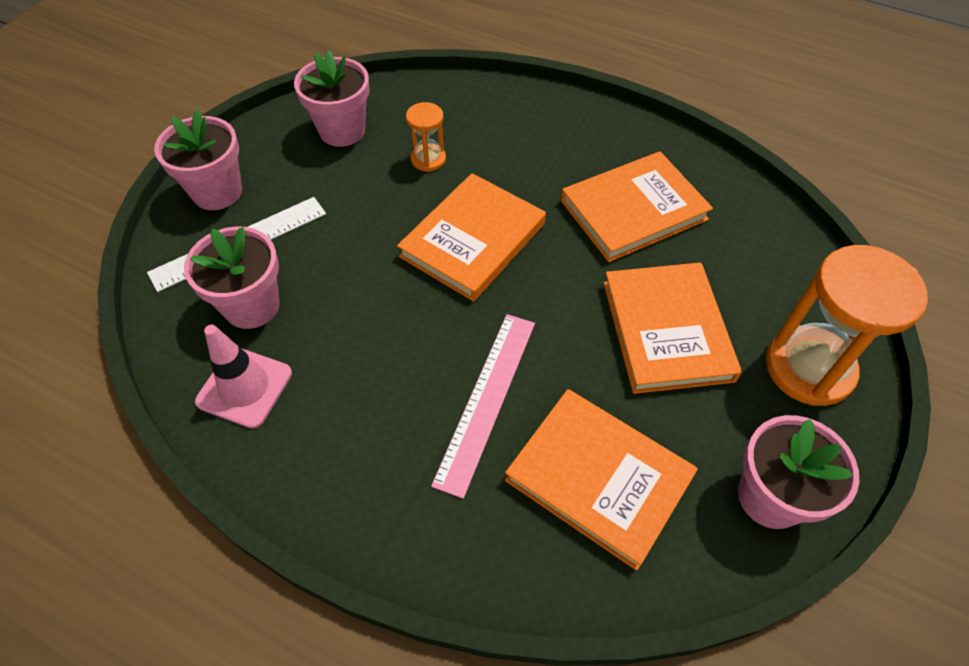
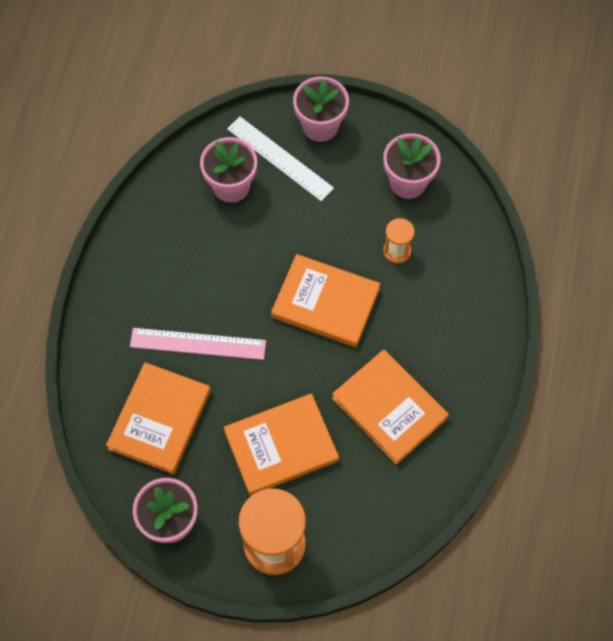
camera: 75 degrees right, 10 degrees up
(244, 387) = (172, 206): pink traffic cone -> none

